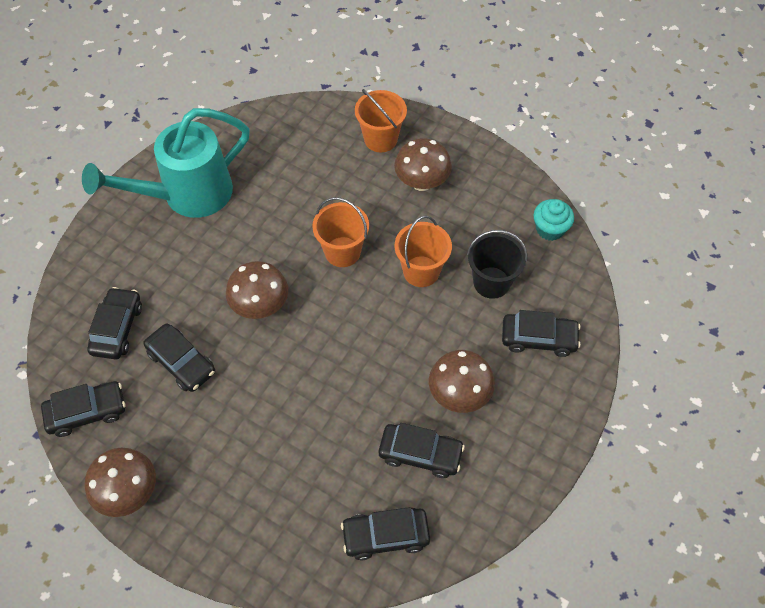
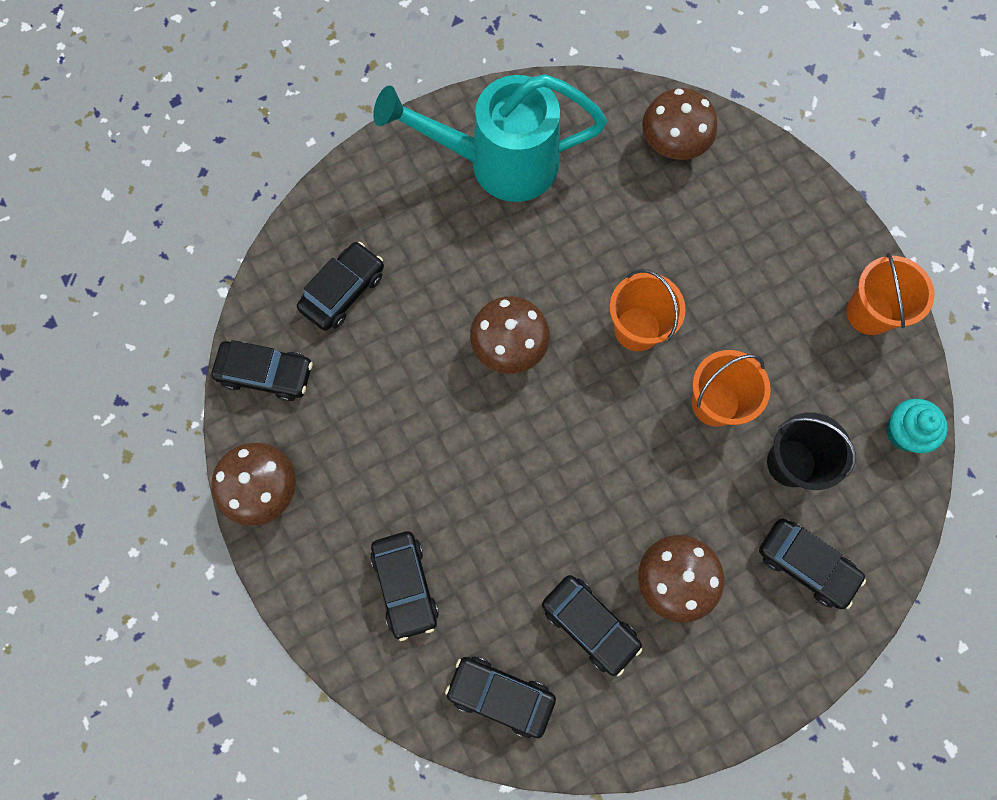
camera: 30 degrees right, 15 degrees up
(181, 362) = (390, 369): black car -> black car (405, 585)
(380, 139) = (764, 202): orange bucket -> orange bucket (869, 313)
(422, 182) = (781, 287): brown mushroom -> brown mushroom (672, 145)

